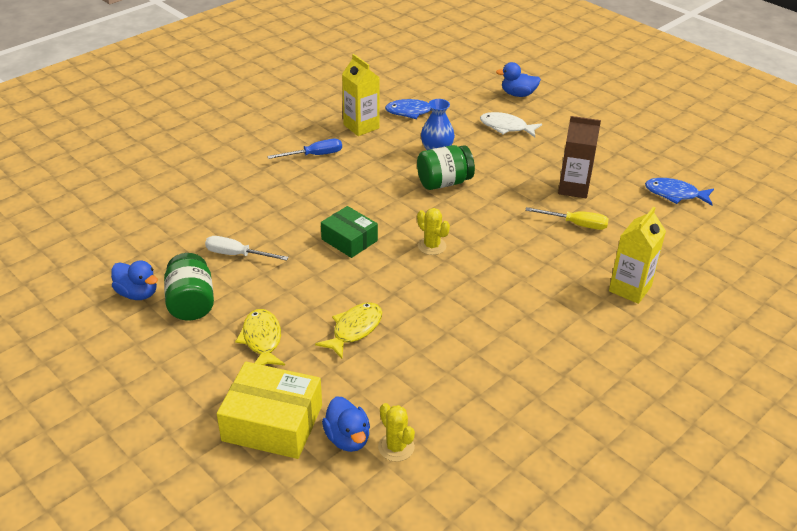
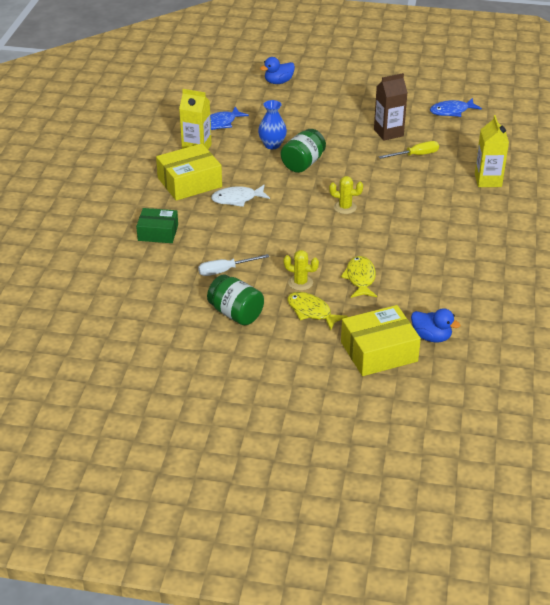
camera: 35 degrees left, 0 degrees up
(137, 293) = (190, 326): blue duck -> none
(314, 155) = (189, 182): blue screwdriver -> yellow box
(349, 240) = (288, 227): green box -> green box (158, 233)
(396, 447) = (462, 327): yellow cactus -> yellow cactus (300, 283)
(506, 127) = (298, 109): white fish -> white fish (237, 199)

